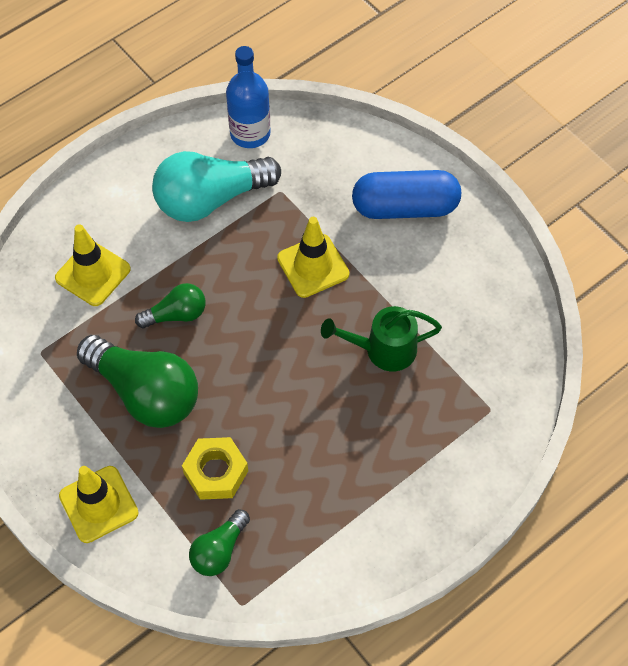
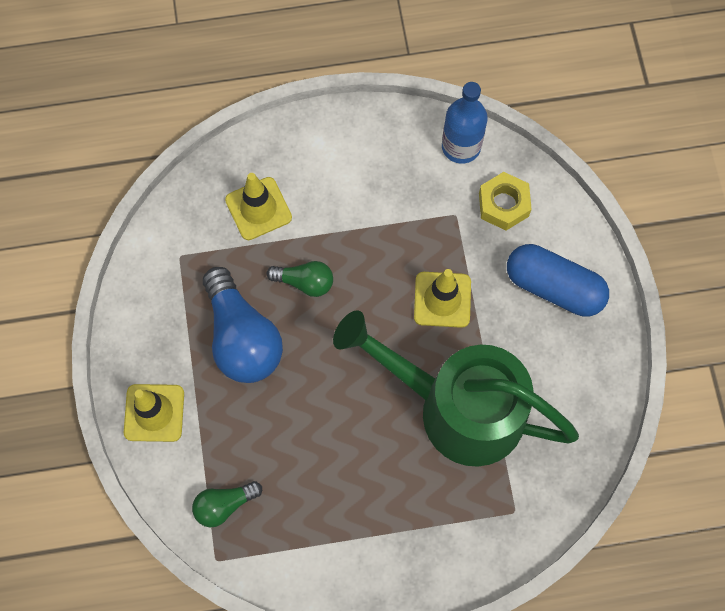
camera: 30 degrees right, 10 degrees up
(145, 392) = (242, 338): green light bulb -> blue light bulb
(210, 199) = (392, 191): turquoise light bulb -> none
(216, 472) = (259, 438): yellow nut -> yellow nut (503, 205)
(382, 350) = (455, 407): green watering can -> green watering can, size x2.15

